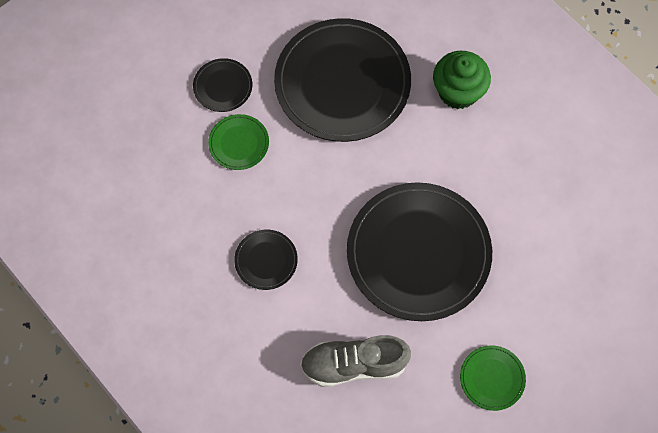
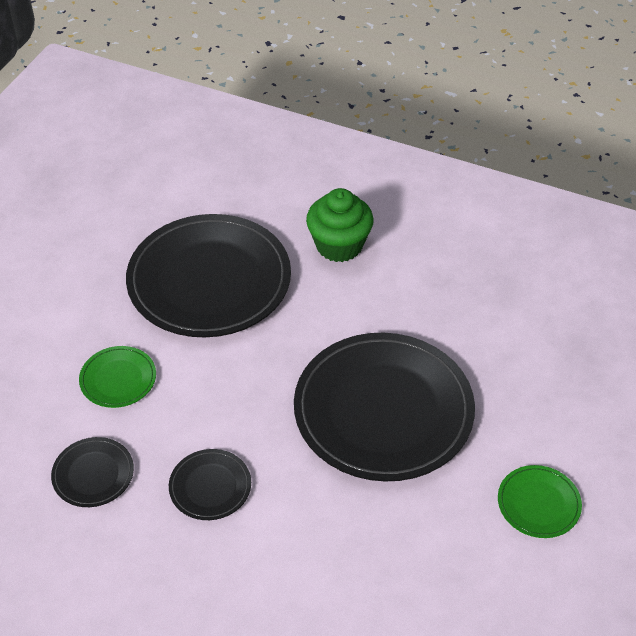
camera: 25 degrees left, 20 degrees down
(223, 86) = (72, 330): black plate -> black plate (93, 474)
(354, 364) = (374, 555): grey shoe -> none

